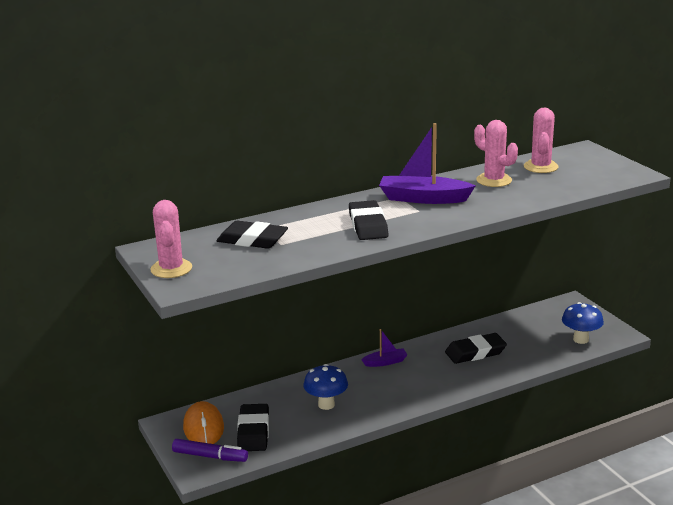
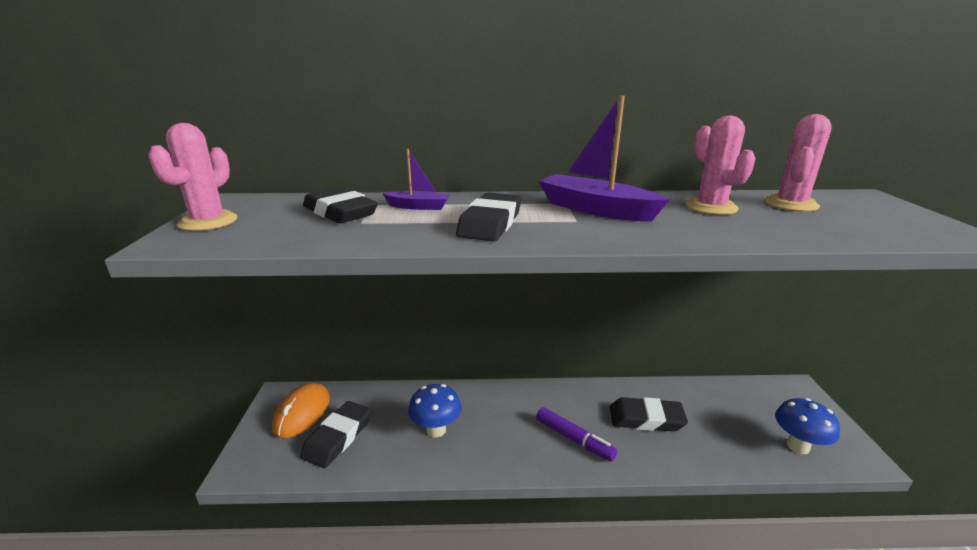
camera: 25 degrees right, 0 degrees up
(210, 456) = (270, 453): purple marker -> purple marker (574, 439)
(385, 362) = (536, 397): purple boat -> purple boat (418, 207)

